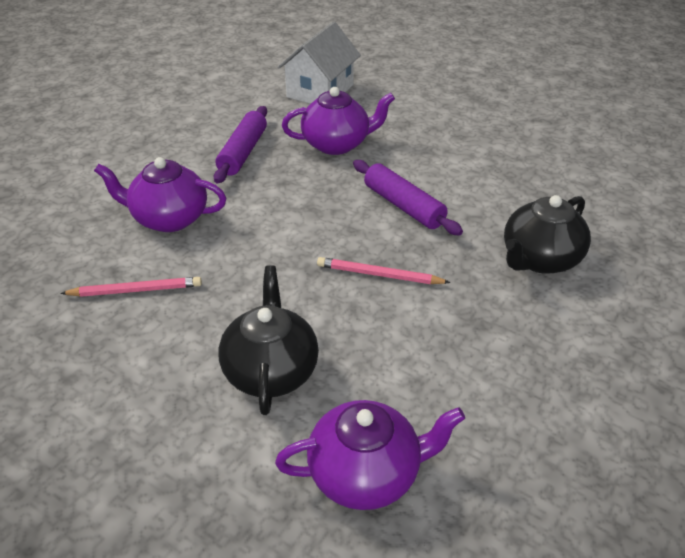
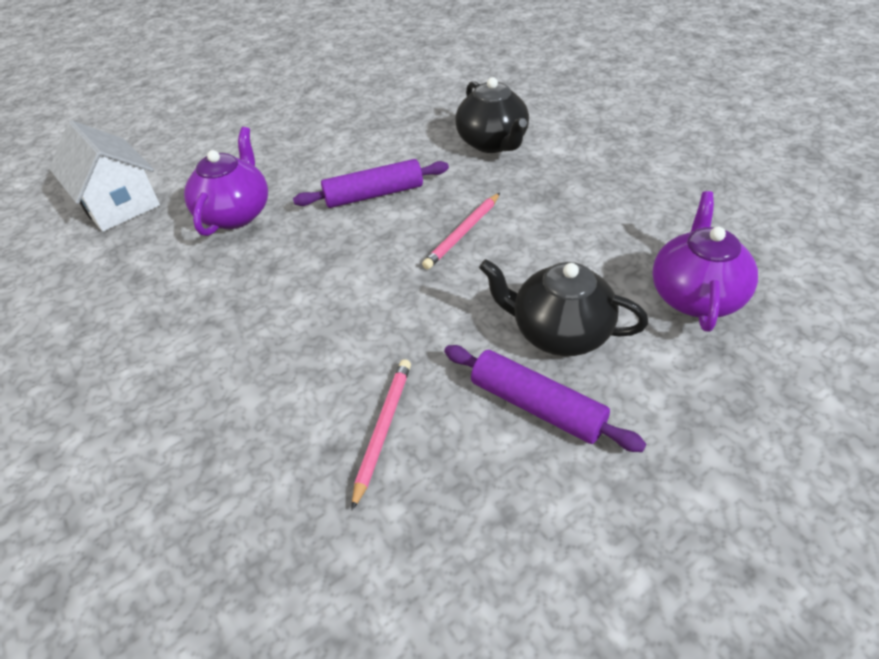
camera: 65 degrees left, 5 degrees up
(169, 218) = (265, 379): purple teapot -> none
(243, 152) = (184, 289): purple rolling pin -> purple rolling pin (537, 406)

